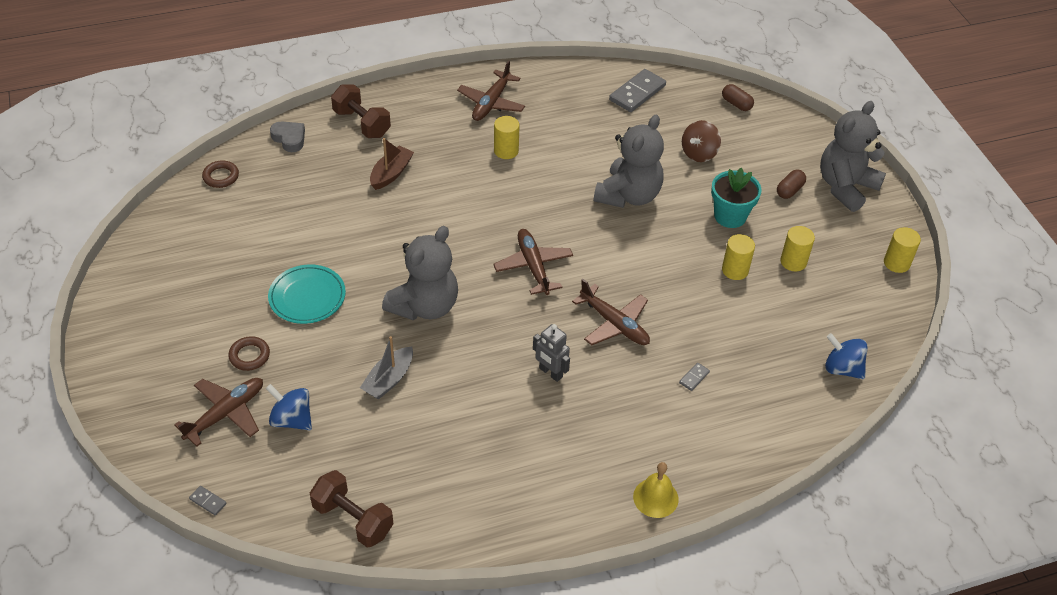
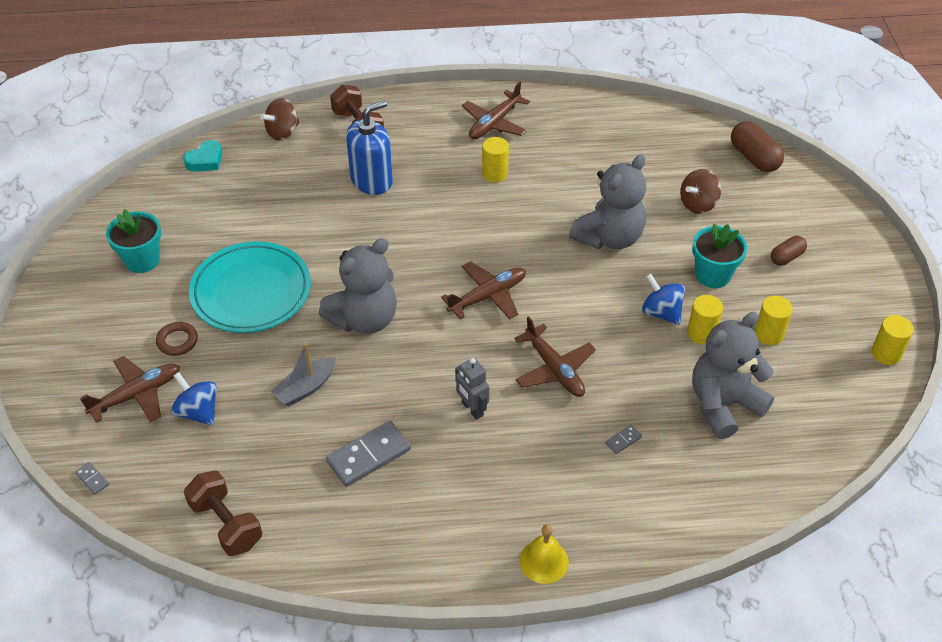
camera: 15 degrees right, 0 degrees up
(188, 283) = (142, 260): none -> turquoise flower pot
(221, 177) = (205, 160): brown ring -> turquoise heart
(289, 139) = (282, 132): grey heart -> brown spinning top
(307, 297) = (251, 291): turquoise plate -> turquoise plate, size x1.54
(391, 173) = (372, 180): brown boat -> blue soap dispenser
(533, 267) = (487, 296): brown plane -> brown plane turned 60 degrees clockwise
(637, 93) = (650, 132): grey domino -> grey domino (368, 456)
(736, 104) = (754, 158): brown capsule -> brown capsule, size x1.65
(842, 368) = (790, 458): blue spinning top -> blue spinning top (661, 312)
(845, 187) = (851, 262): grey teddy bear -> grey teddy bear (723, 404)

